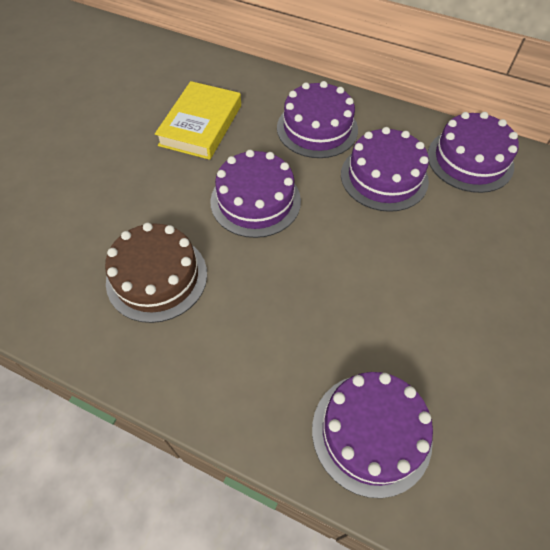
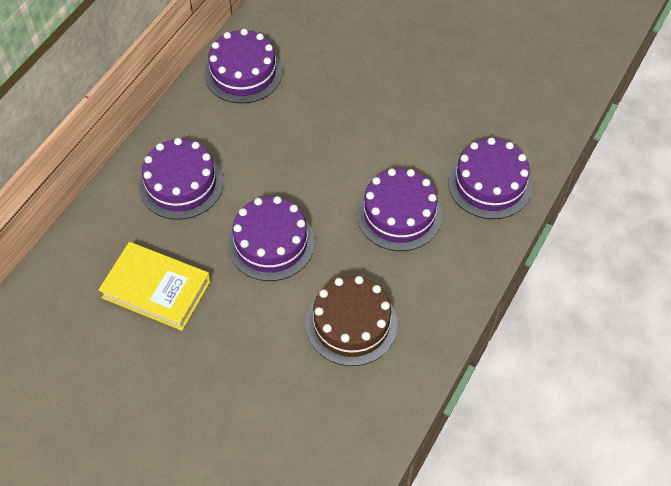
camera: 85 degrees left, 0 degrees up
(384, 177) = (255, 139): purple cake -> purple cake (399, 214)

